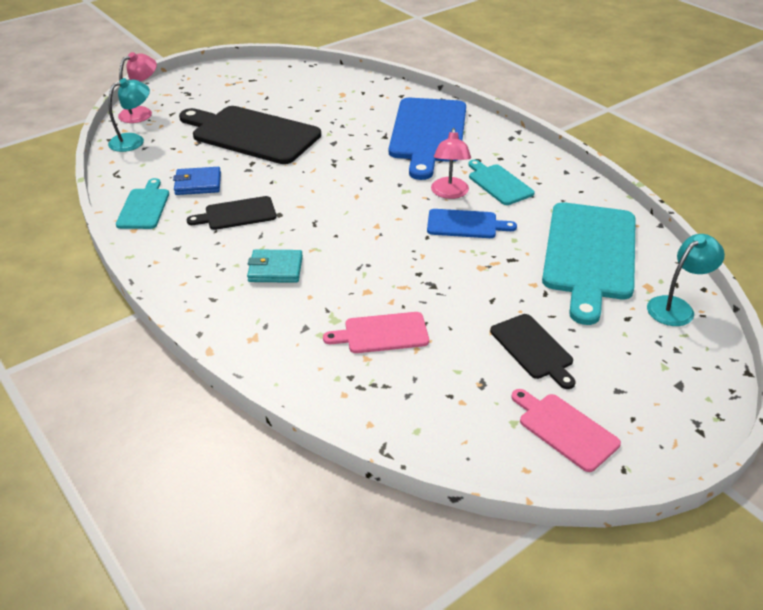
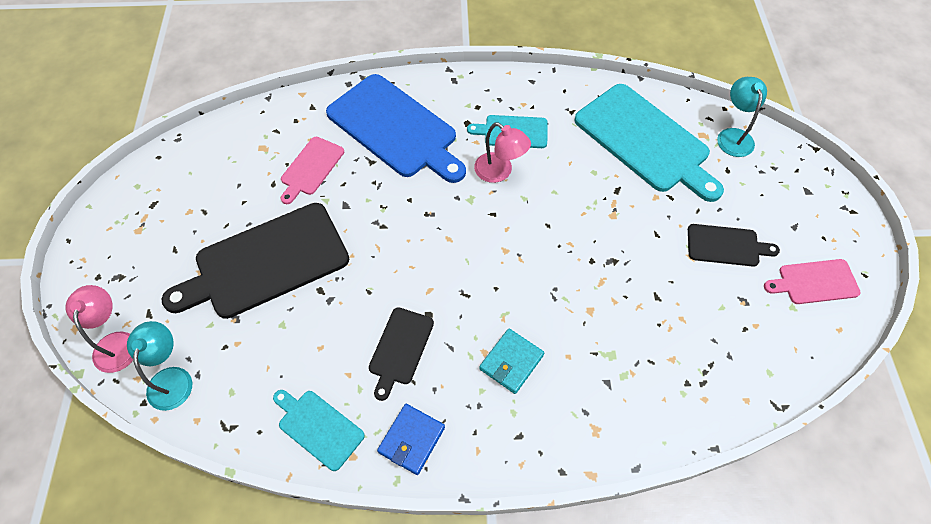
camera: 55 degrees left, 20 degrees up
(198, 184) = (317, 357): blue wallet -> blue wallet (411, 440)
(382, 333) = (650, 331): pink cutting board -> pink cutting board (311, 168)
(465, 224) = (551, 189): blue cutting board -> none

